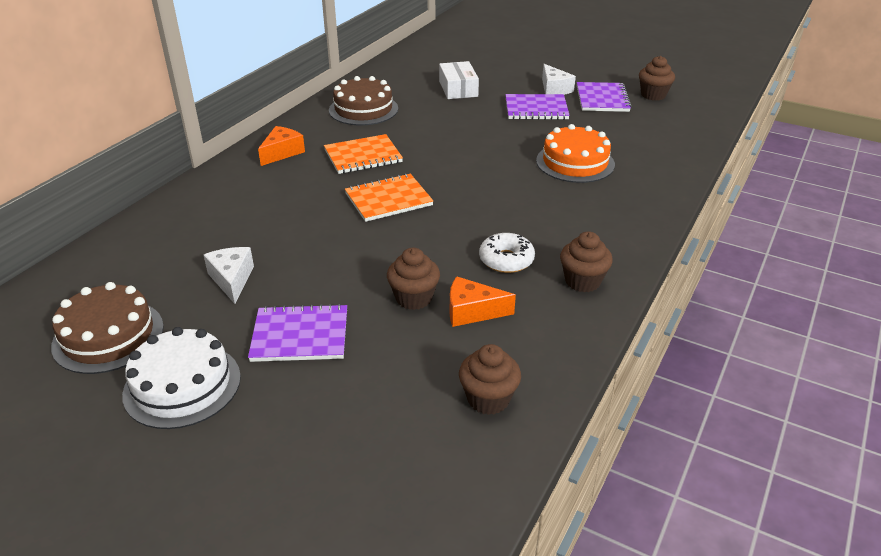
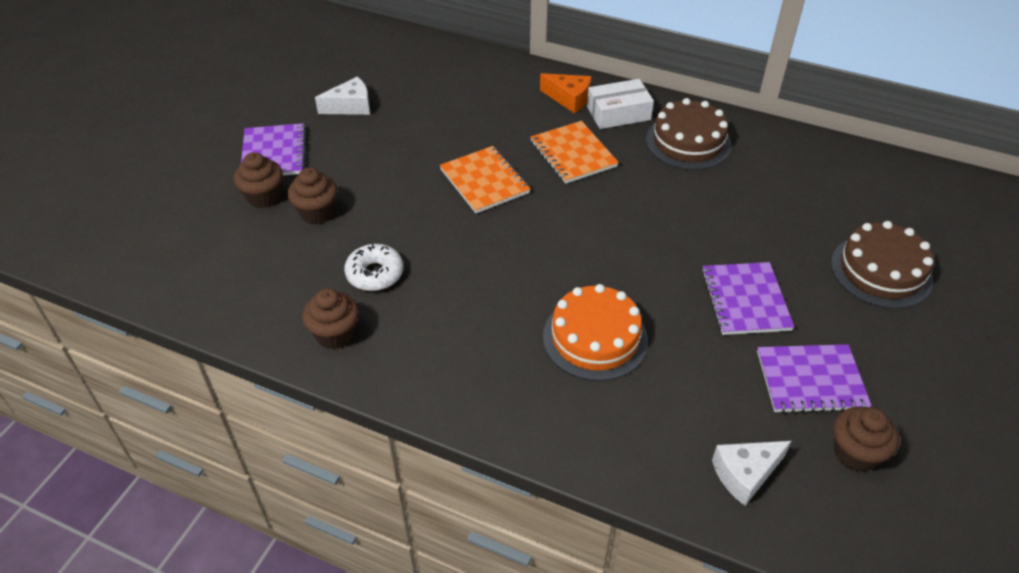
camera: 85 degrees right, 10 degrees up
(108, 336) = (286, 64): brown cake -> brown cake (881, 271)
(182, 385) = (228, 107): white cake -> none
(458, 89) = (781, 219): white box -> white box (618, 113)
(472, 311) = (293, 251): orange cheese -> none
(488, 399) = (178, 265): brown cupcake -> brown cupcake (264, 197)
(554, 89) = (824, 322): white cheese -> white cheese (745, 474)

